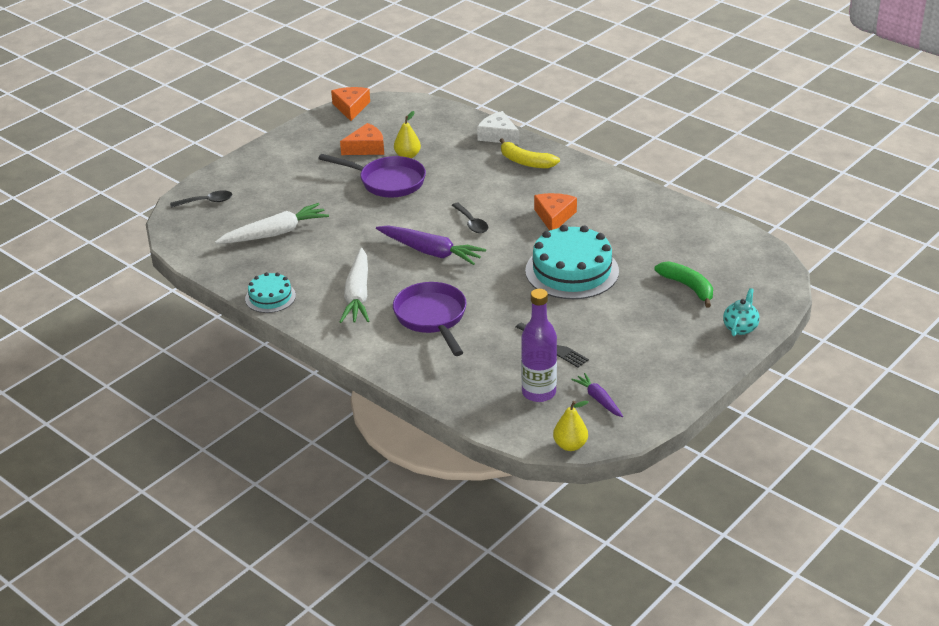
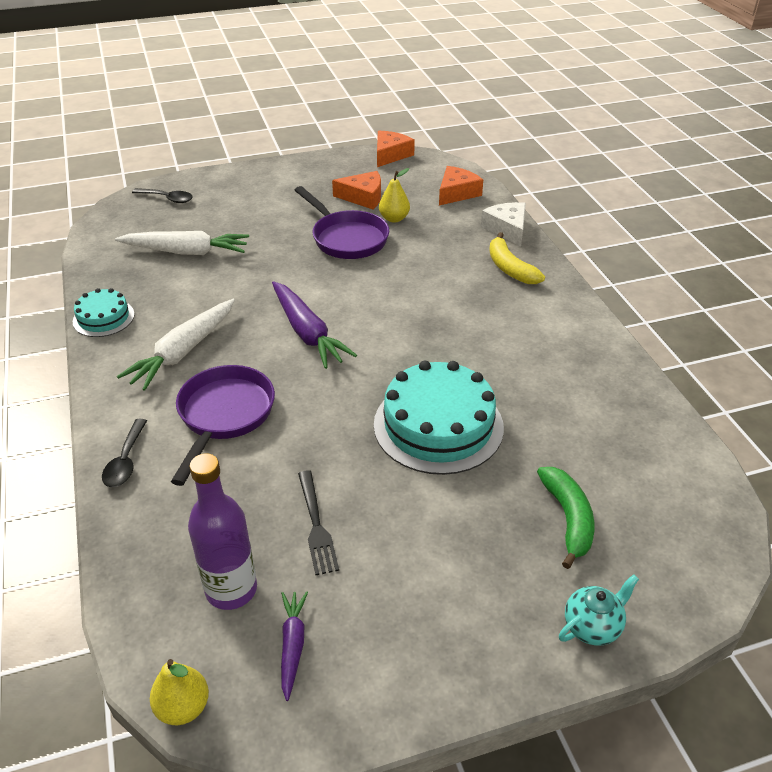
camera: 30 degrees right, 5 degrees up
(471, 223) = (383, 316): black spoon -> black spoon (125, 461)
(554, 217) = (482, 345): orange cheese -> orange cheese (457, 193)

